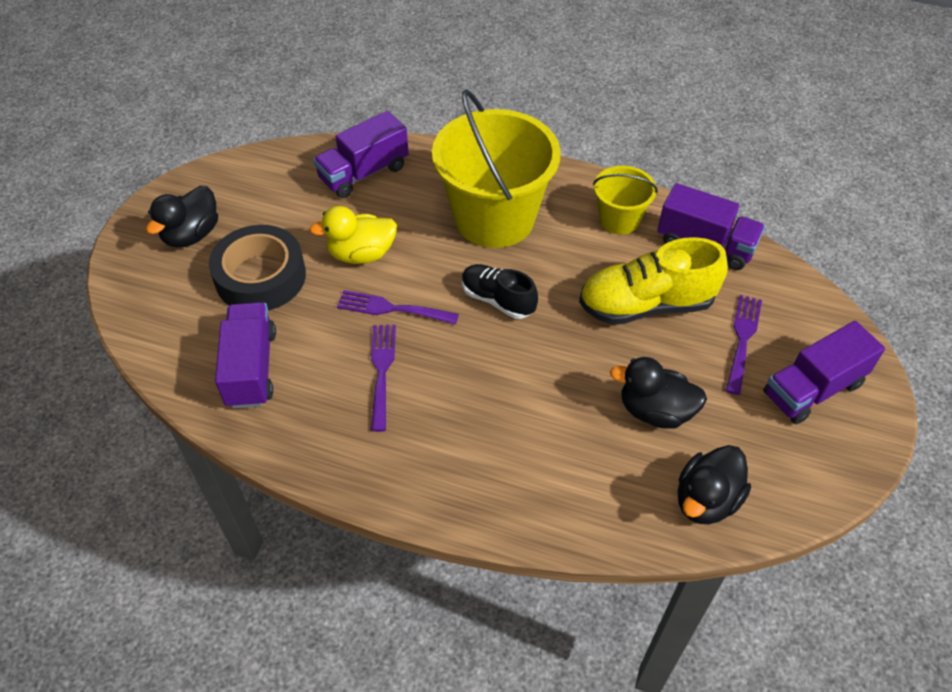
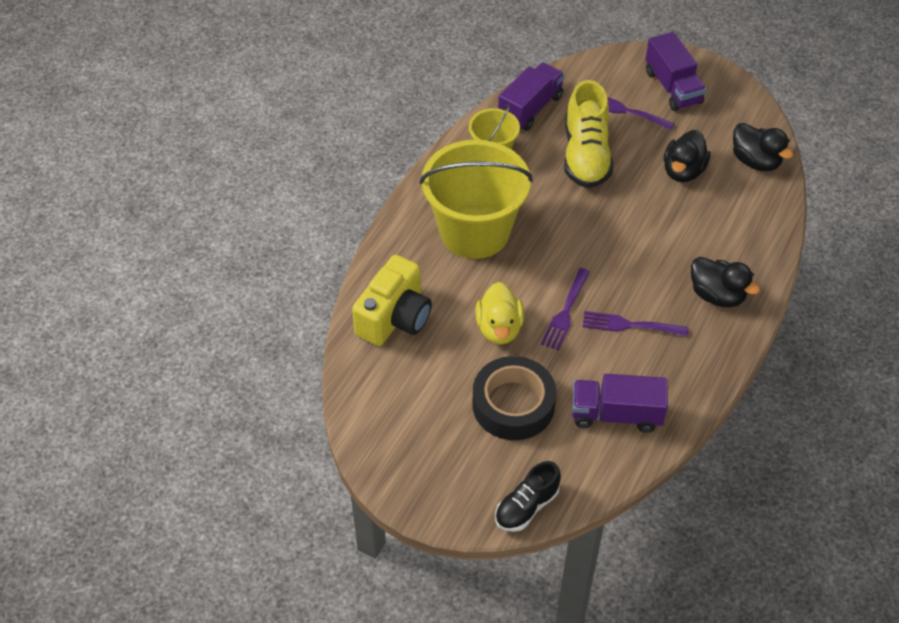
camera: 80 degrees left, 0 degrees up
(191, 234) = (448, 459): black duck -> black duck (717, 295)
(364, 173) = (395, 318): purple truck -> yellow camera
(497, 300) = (566, 242): black shoe -> black shoe (526, 506)

